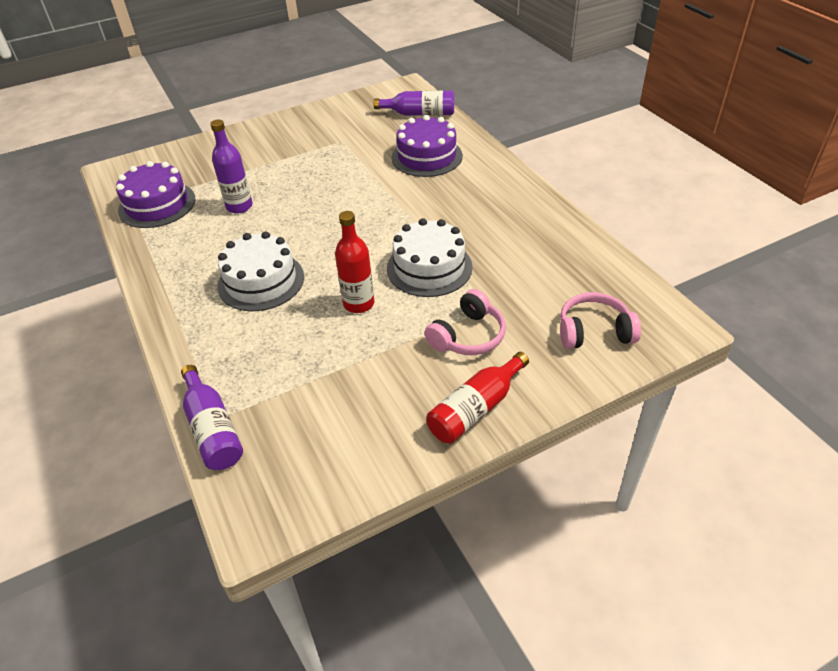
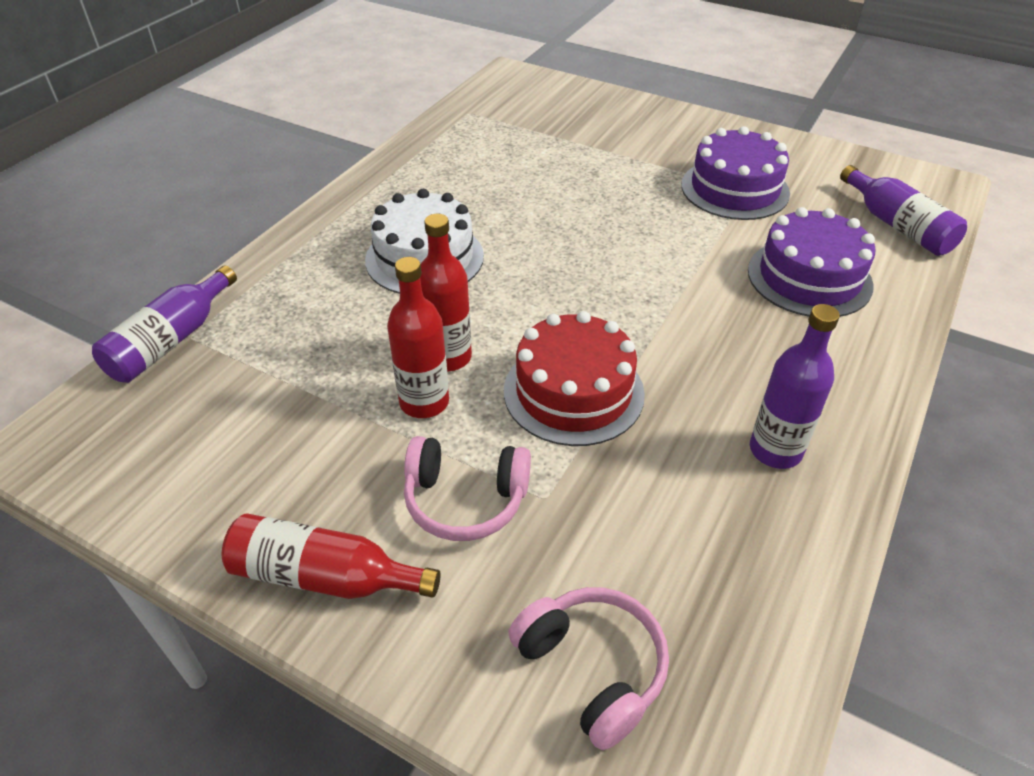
camera: 55 degrees right, 0 degrees up
(157, 205) = (485, 126): purple cake -> purple cake (734, 189)
(239, 206) = (537, 178): purple bottle -> purple bottle (775, 450)
(385, 326) = (424, 402): none -> red bottle
(429, 267) = (573, 392): white cake -> red cake

